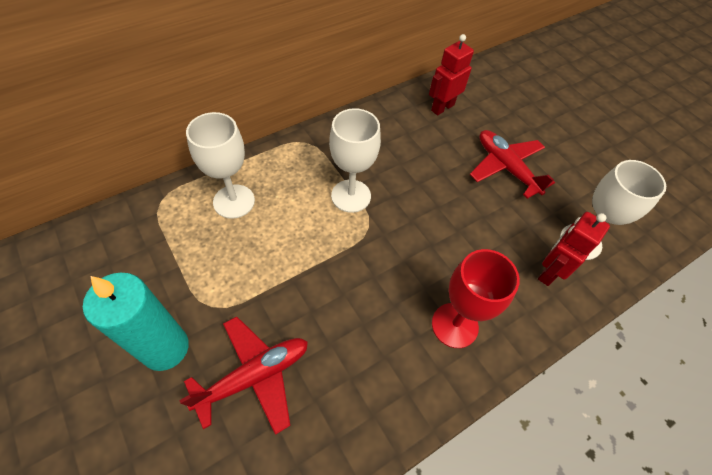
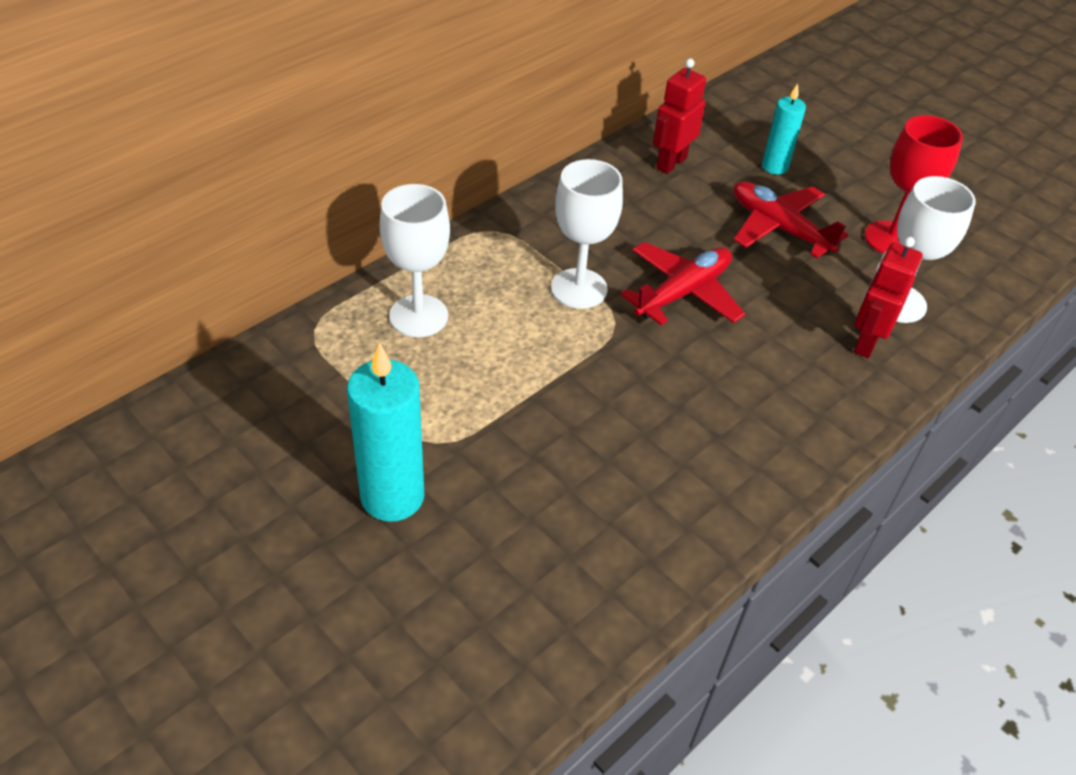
camera: 10 degrees left, 10 degrees down
(254, 376) = (522, 509): red plane -> red plane (683, 293)
(454, 325) = (762, 418): red goblet -> red goblet (891, 239)
(514, 119) = (774, 166): none -> turquoise candle

